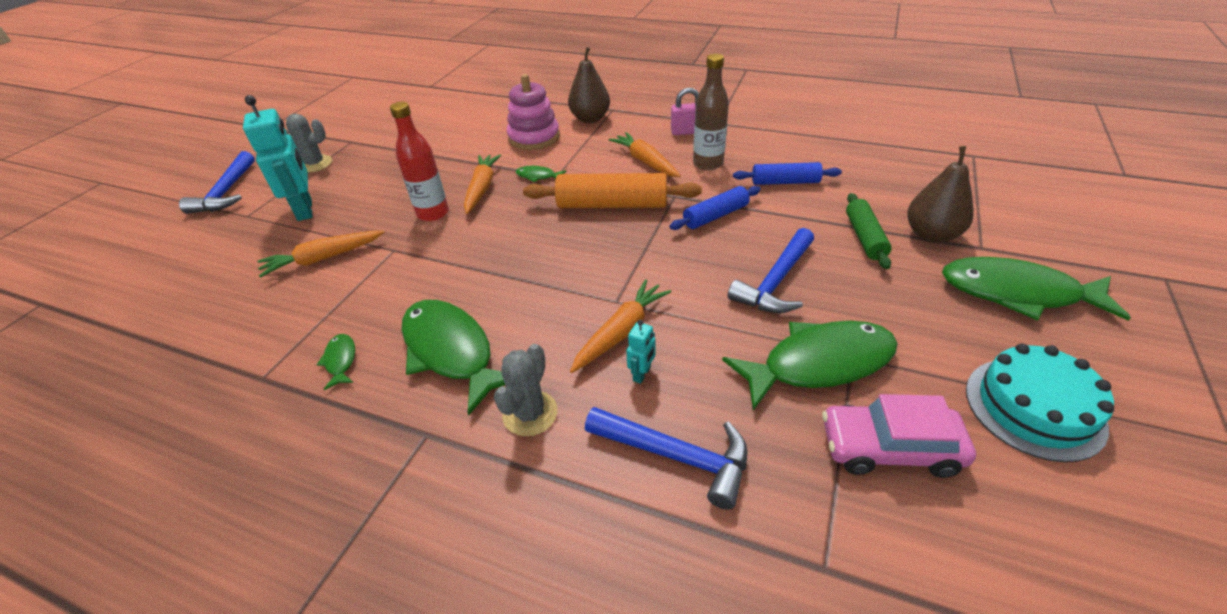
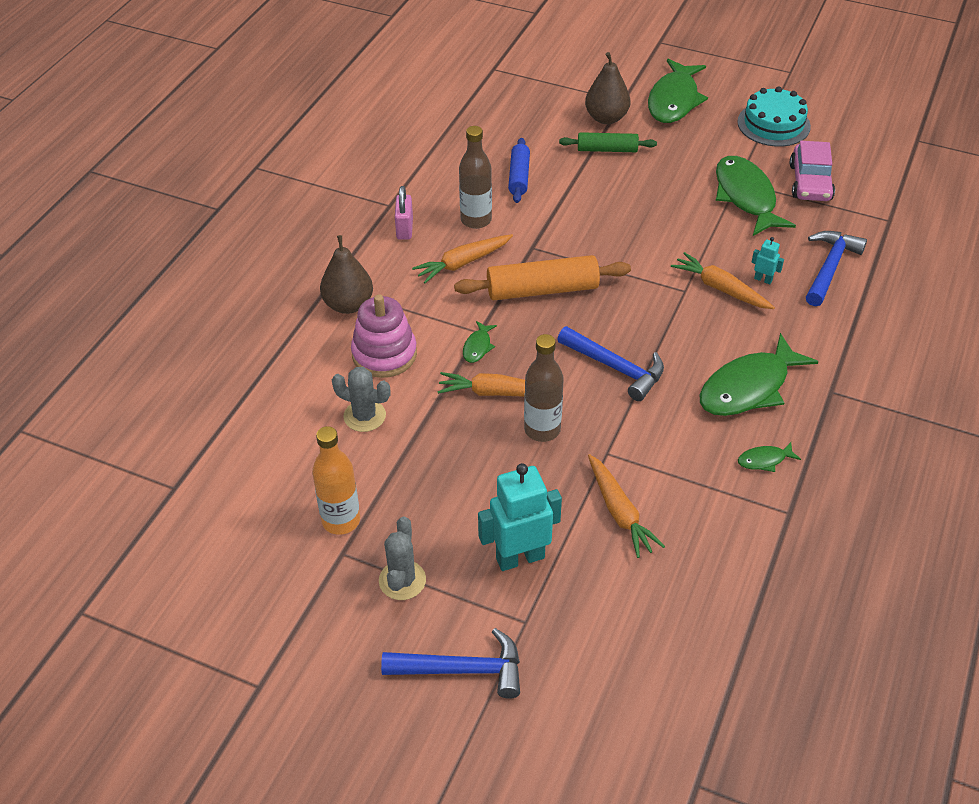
camera: 90 degrees left, 5 degrees up
(378, 138) = (341, 520): none -> orange bottle
(433, 213) = (542, 429): red bottle -> brown bottle
(530, 413) = (805, 336): grey cactus -> grey cactus (364, 416)
(612, 205) = (542, 290): orange rolling pin -> orange rolling pin turned 75 degrees clockwise
(715, 216) = (569, 224): blue rolling pin -> none
(775, 282) = (661, 203): blue hammer -> blue hammer (615, 368)

